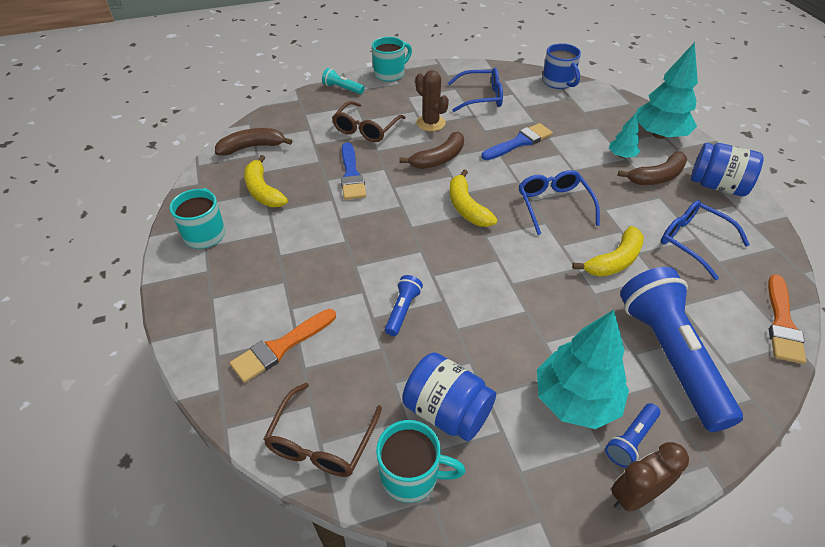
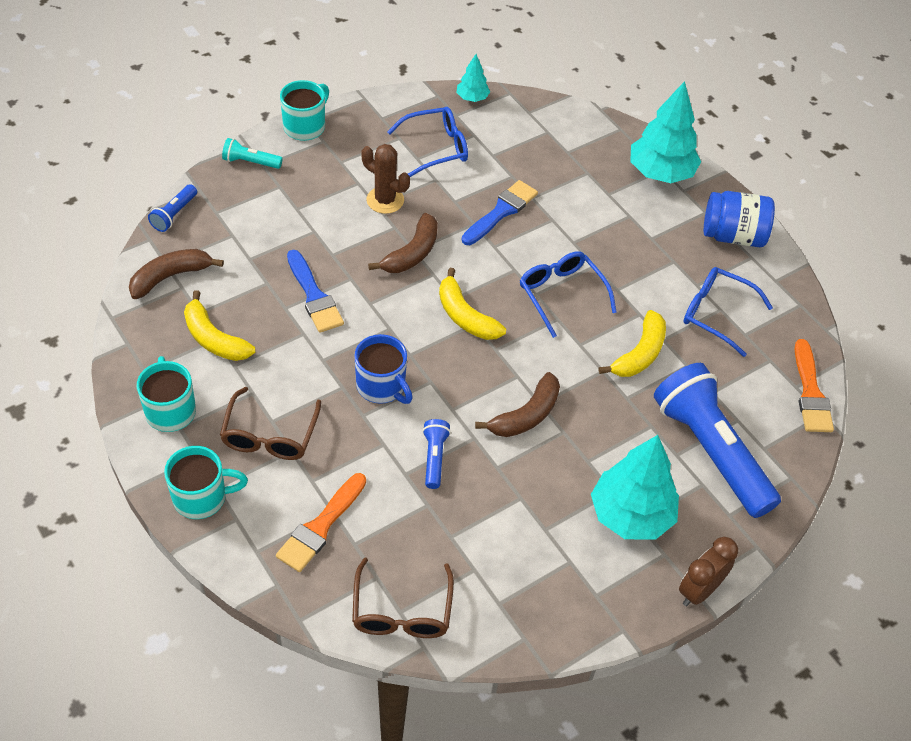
camera: 20 degrees left, 5 degrees up
(366, 129) = (306, 223): brown glasses -> brown glasses (270, 435)
(411, 475) = (498, 621): turquoise mug -> turquoise mug (202, 497)
(447, 411) = (513, 554): blue jar -> none
(558, 82) = (526, 108): blue mug -> blue mug (382, 386)
(621, 155) = (623, 211): turquoise tree -> turquoise tree (472, 98)
(631, 440) = (687, 541): blue flashlight -> blue flashlight (174, 214)
(657, 177) = (667, 235): brown banana -> brown banana (526, 415)

